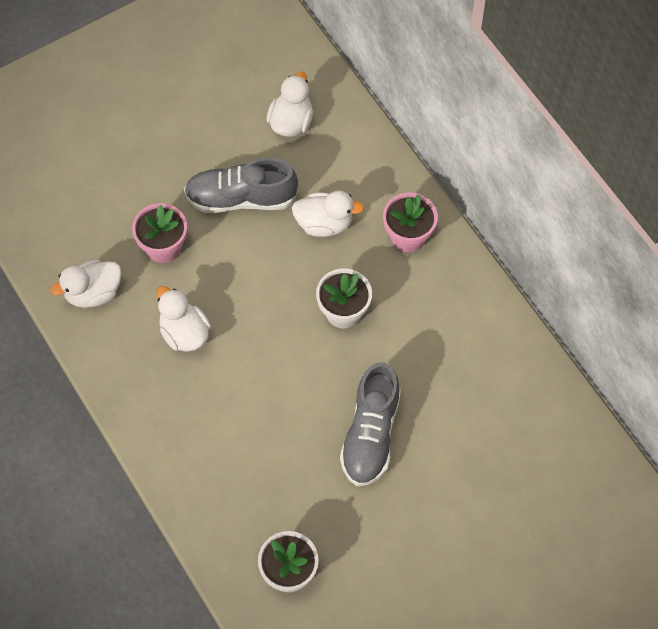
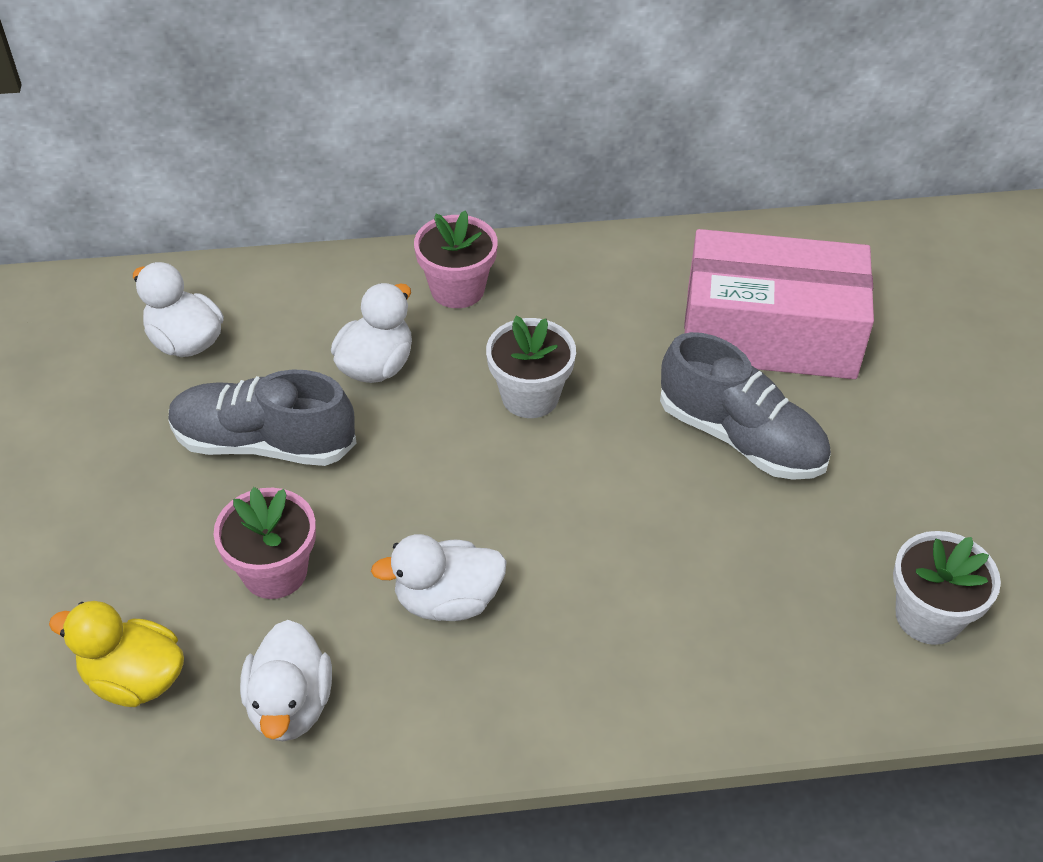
camera: 65 degrees left, 15 degrees down
(76, 220) = (134, 678): none -> yellow duck
(241, 198) = (264, 443): grey shoe -> grey shoe turned 75 degrees clockwise
(468, 422) = (770, 332): none -> pink box

